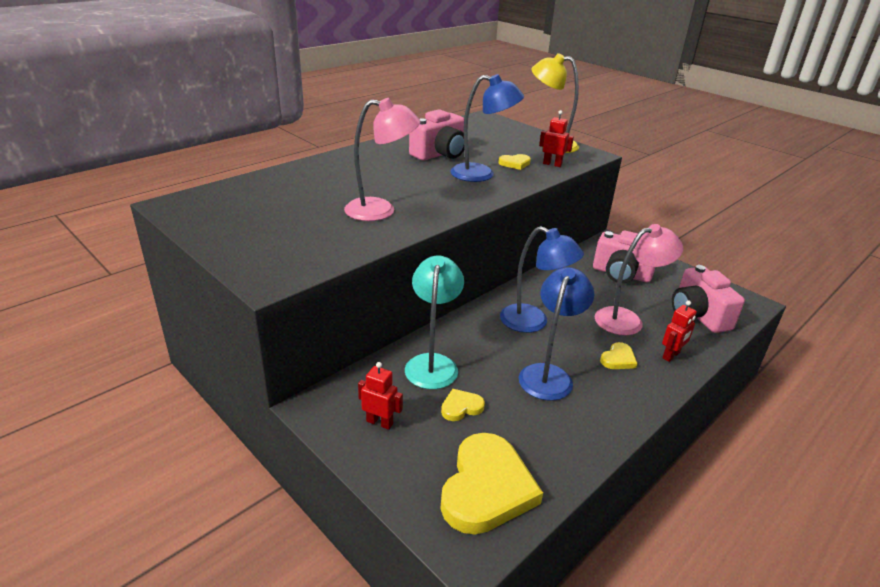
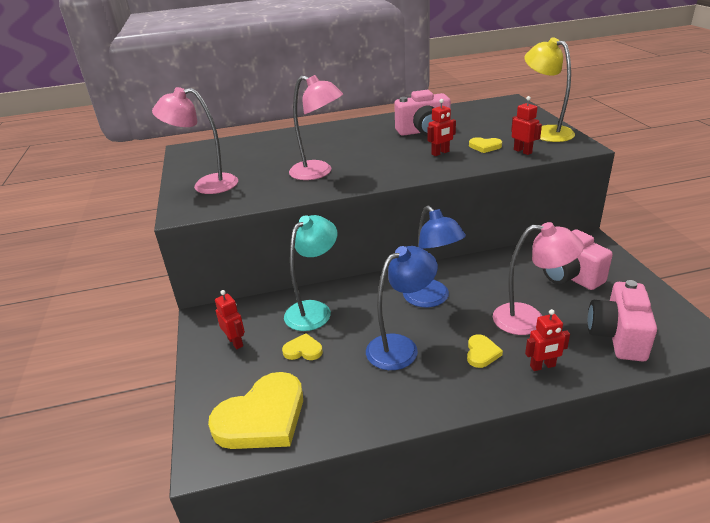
camera: 35 degrees right, 0 degrees up
(258, 244) = (206, 185): none -> pink lamp
(482, 174) = (440, 153): blue lamp -> red robot
(618, 359) = (481, 353): yellow heart -> yellow heart turned 60 degrees counterclockwise

